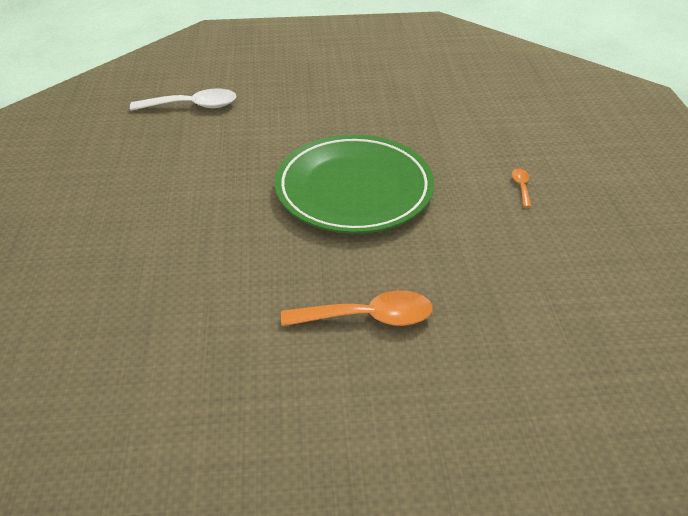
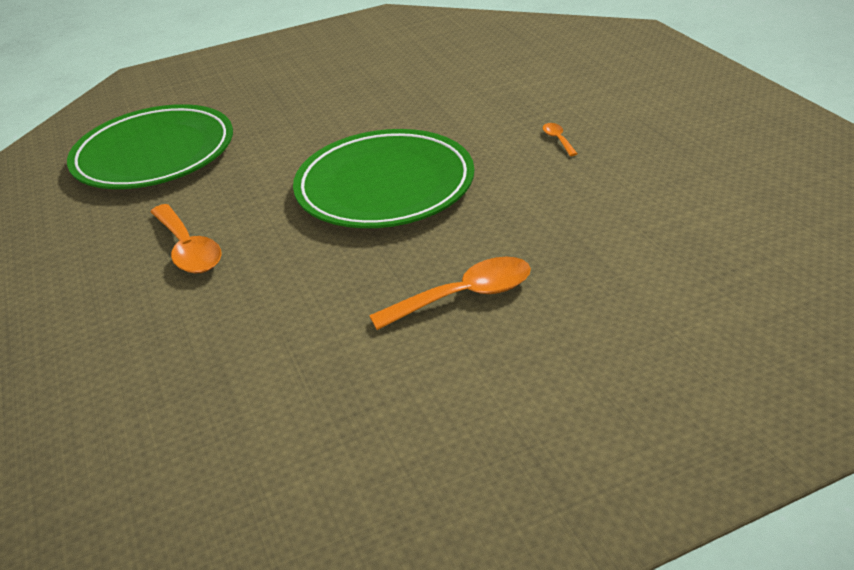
camera: 15 degrees left, 5 degrees down
(176, 201) = (188, 249): none -> orange spoon
(192, 106) = (154, 154): white spoon -> green plate

